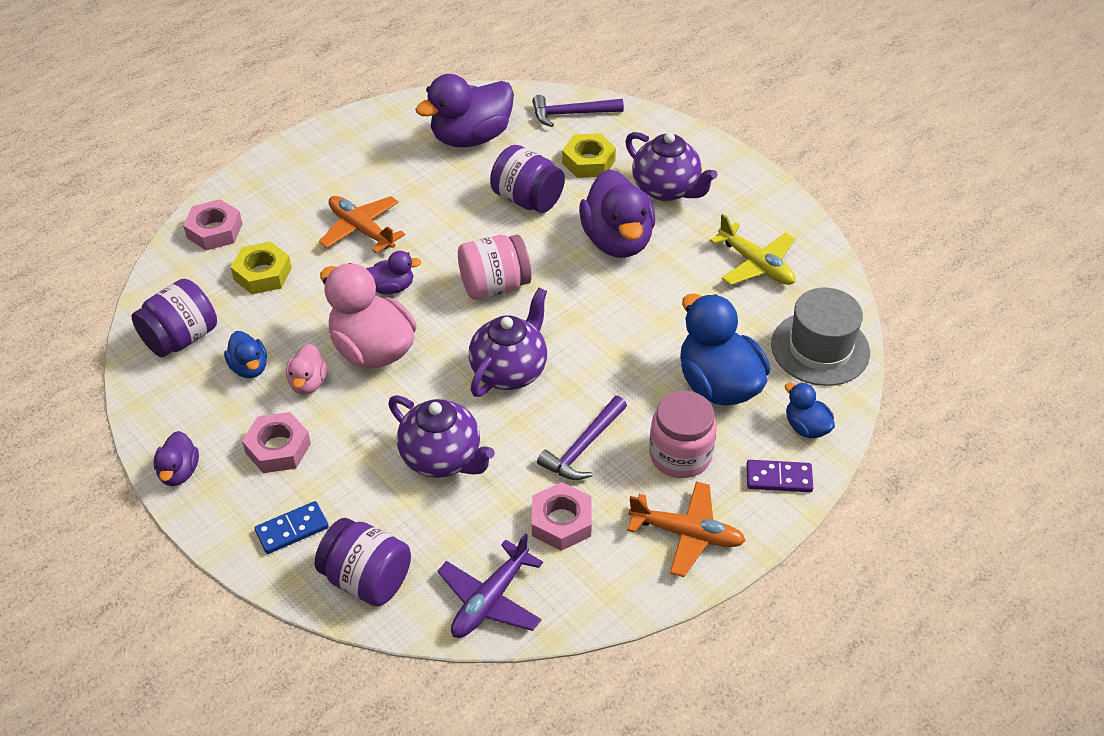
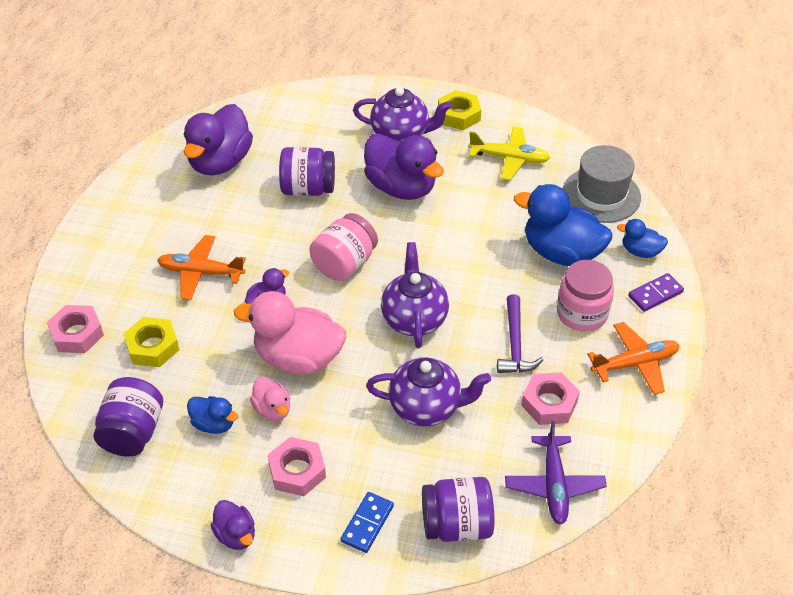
camera: 35 degrees left, 0 degrees up
(571, 114) = (281, 110): purple hammer -> none
(588, 161) = (326, 140): yellow nut -> yellow nut (459, 115)

